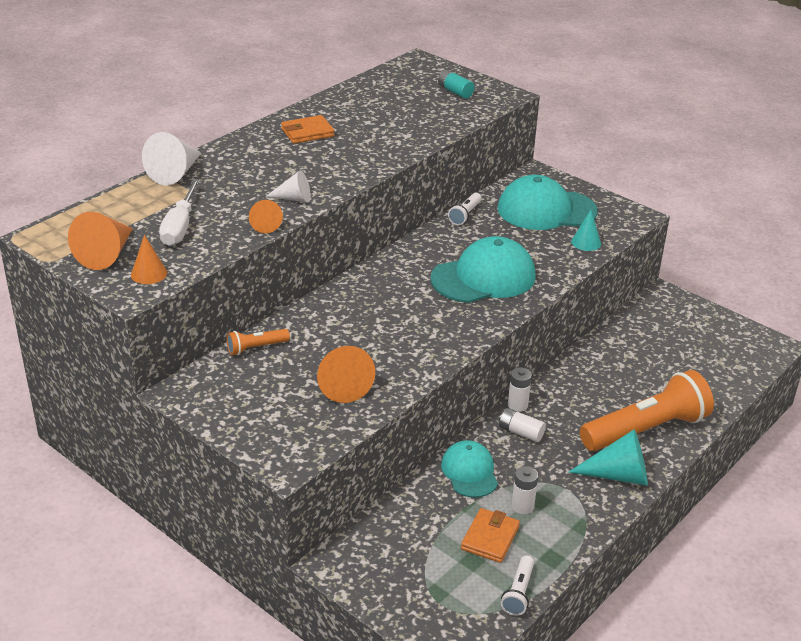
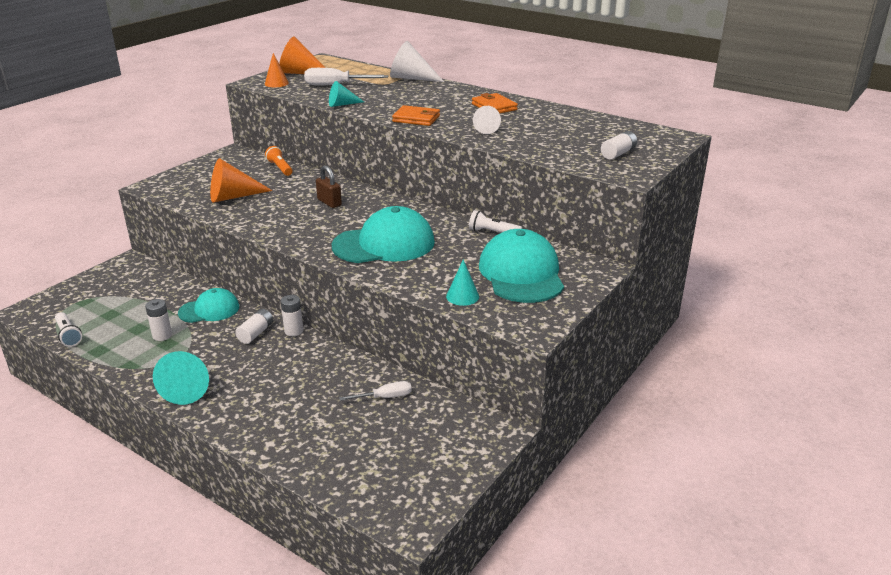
camera: 85 degrees right, 5 degrees down
(264, 224) = (342, 104): orange cone -> turquoise cone
(293, 198) = (382, 109): white cone -> white cone (486, 129)
(375, 309) = (329, 202): none -> brown padlock
(455, 91) = (618, 153): turquoise battery -> white battery
(483, 277) = (384, 244): turquoise cap -> turquoise cap turned 75 degrees counterclockwise
(490, 538) = (131, 321): orange wallet -> orange wallet (416, 119)
(518, 592) = (68, 335): white flashlight -> white flashlight turned 135 degrees counterclockwise
(626, 350) = (385, 397): none -> white screwdriver
(646, 429) = (252, 406): orange flashlight -> none

